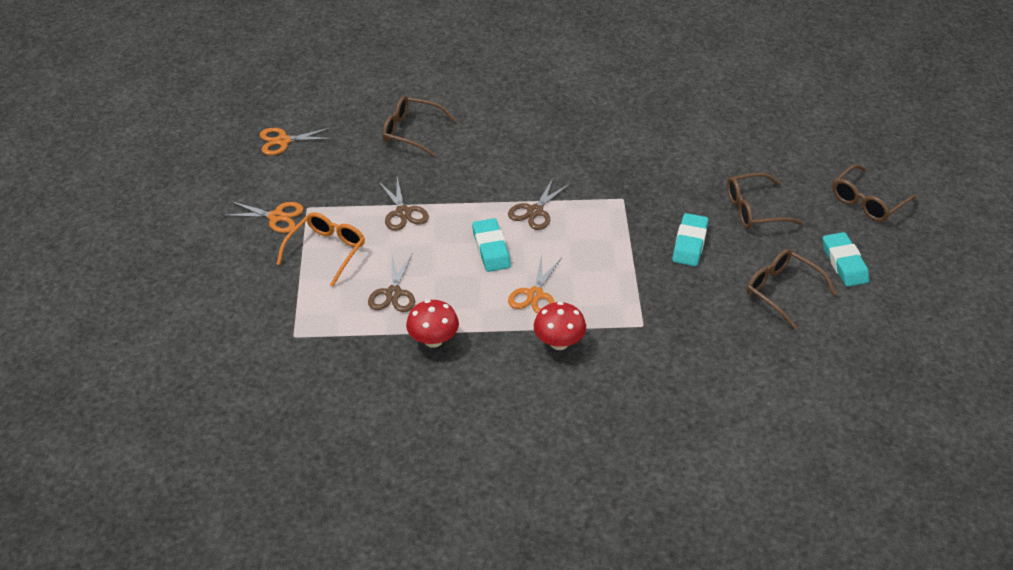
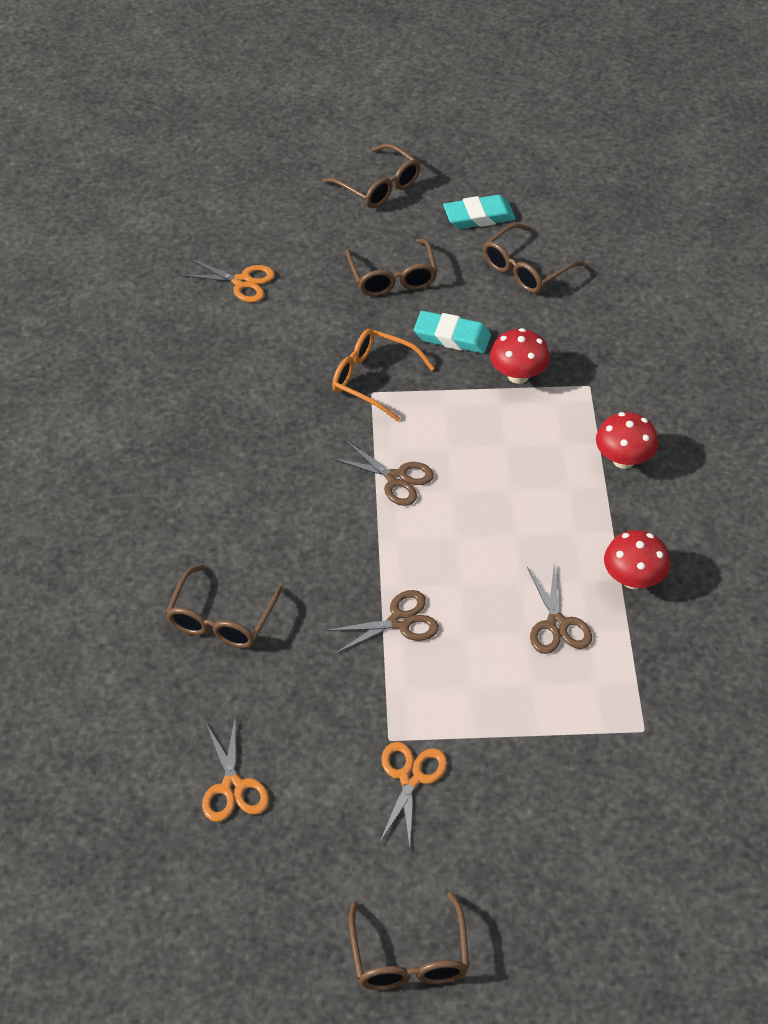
camera: 90 degrees left, 5 degrees up
(151, 215) = (409, 955): none -> brown glasses
(326, 252) = (482, 707): orange glasses -> orange glasses (374, 379)
(393, 293) = (556, 624): brown scissors -> brown scissors turned 75 degrees clockwise
(491, 249) = (468, 523): turquoise eraser -> none
(535, 295) = (548, 481): orange scissors -> orange scissors (242, 282)
(650, 281) = (518, 375): none -> red mushroom

